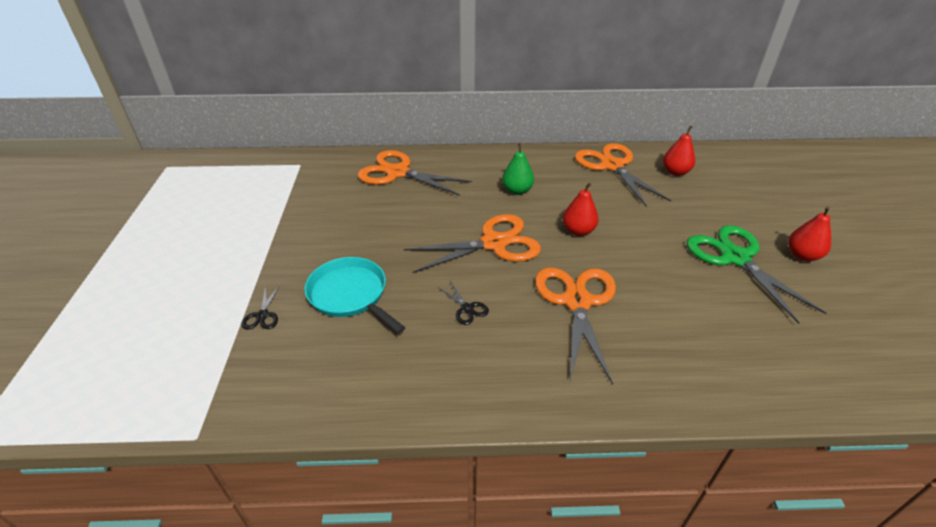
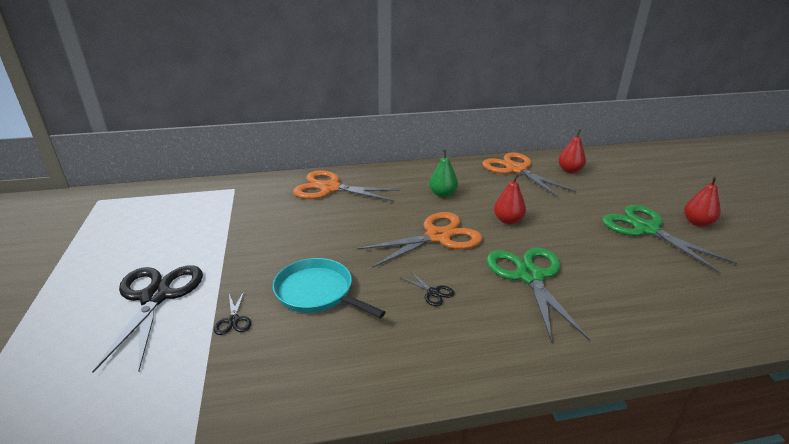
camera: 10 degrees left, 10 degrees down
(197, 281) = (156, 297): none -> black scissors
(577, 301) = (530, 276): orange scissors -> green scissors

